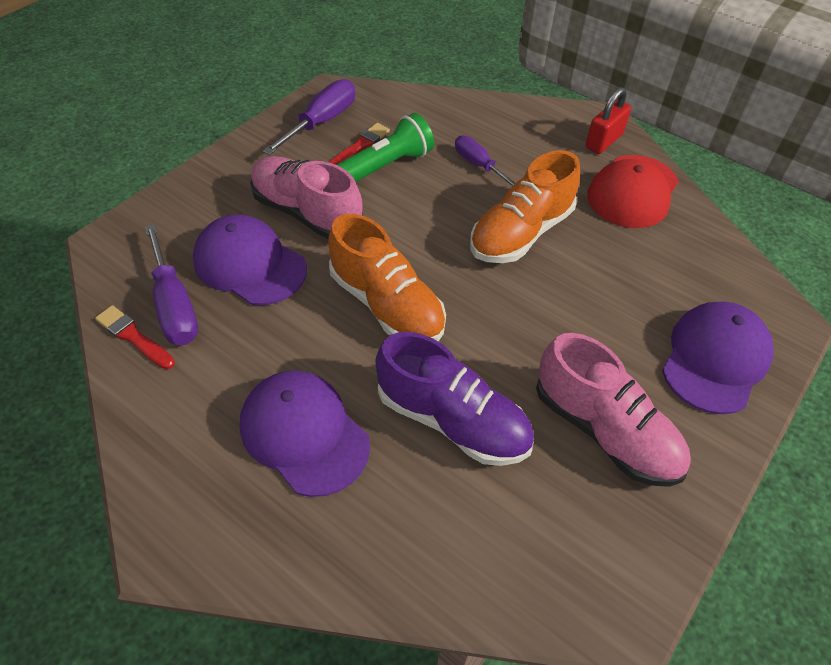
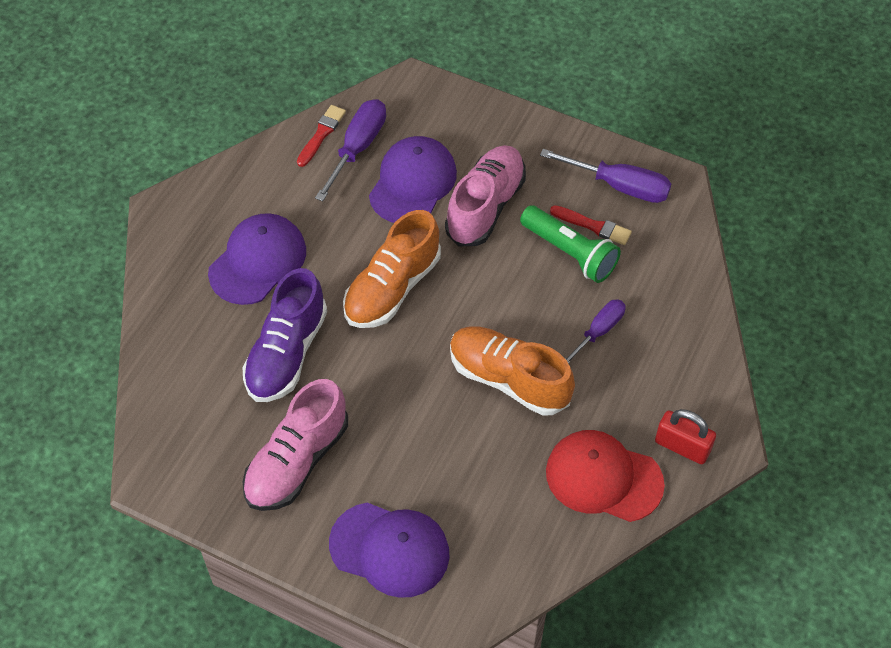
camera: 80 degrees right, 5 degrees up
(174, 305) = (357, 148): purple screwdriver -> purple screwdriver turned 150 degrees clockwise

